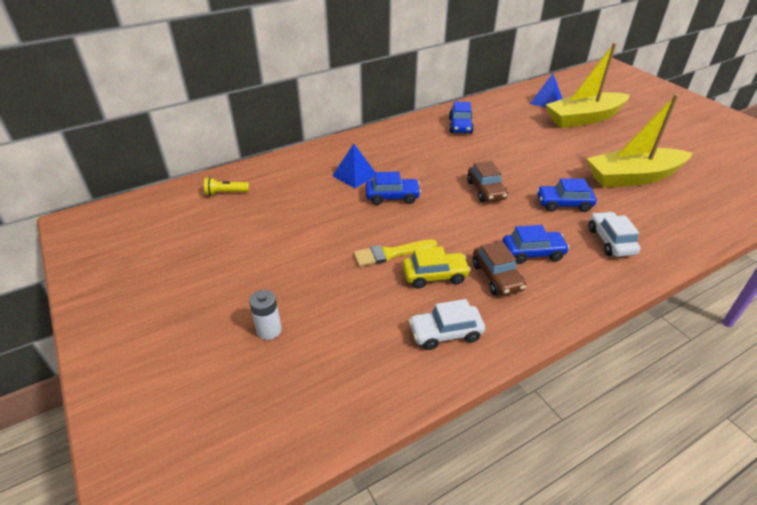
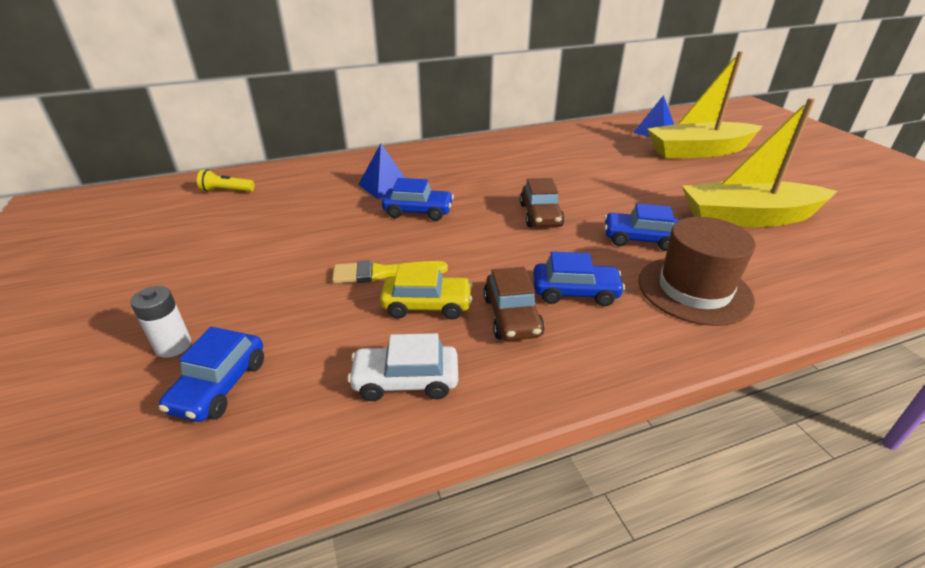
camera: 10 degrees right, 5 degrees down
(460, 126) = (537, 148): blue car -> blue car (219, 386)
(610, 241) = (694, 290): white car -> brown hat

